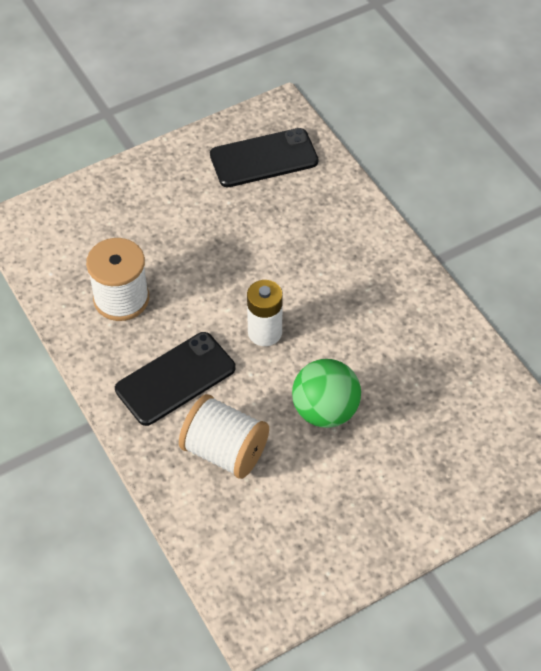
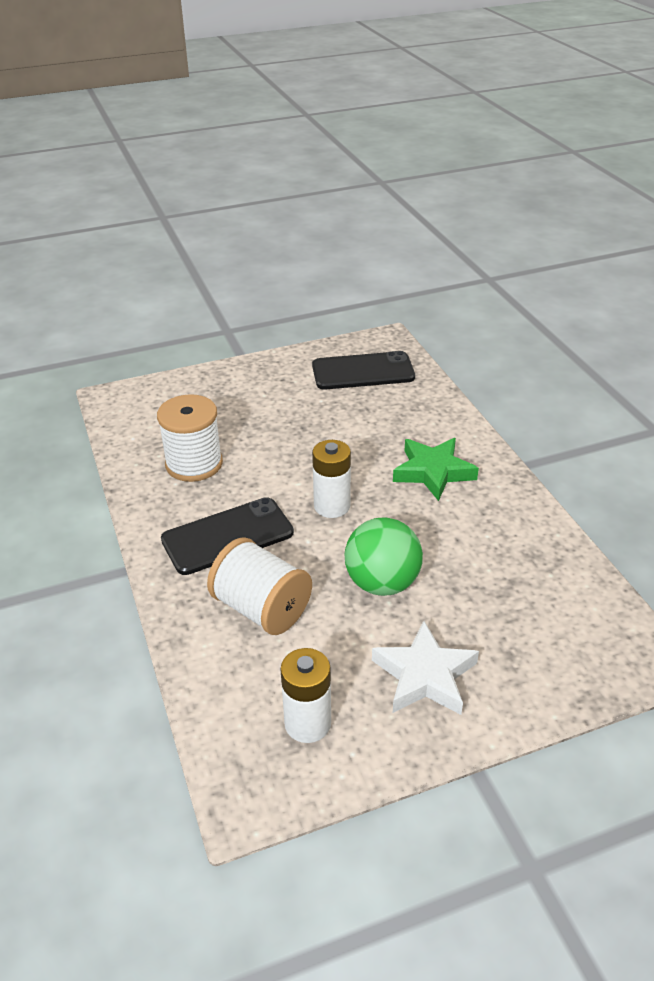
camera: 10 degrees right, 15 degrees down
(287, 553) = (307, 723): none -> white battery
(352, 280) = (433, 472): none -> green star
(375, 496) = (424, 675): none -> white star

